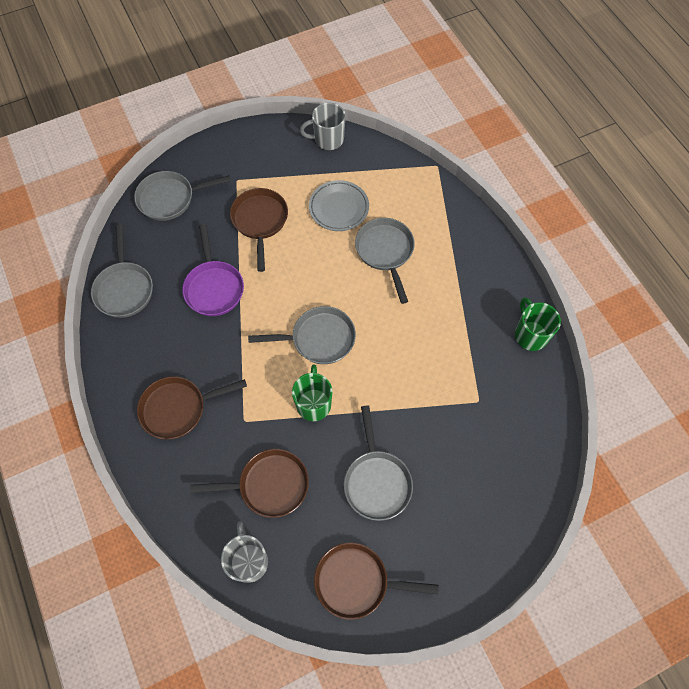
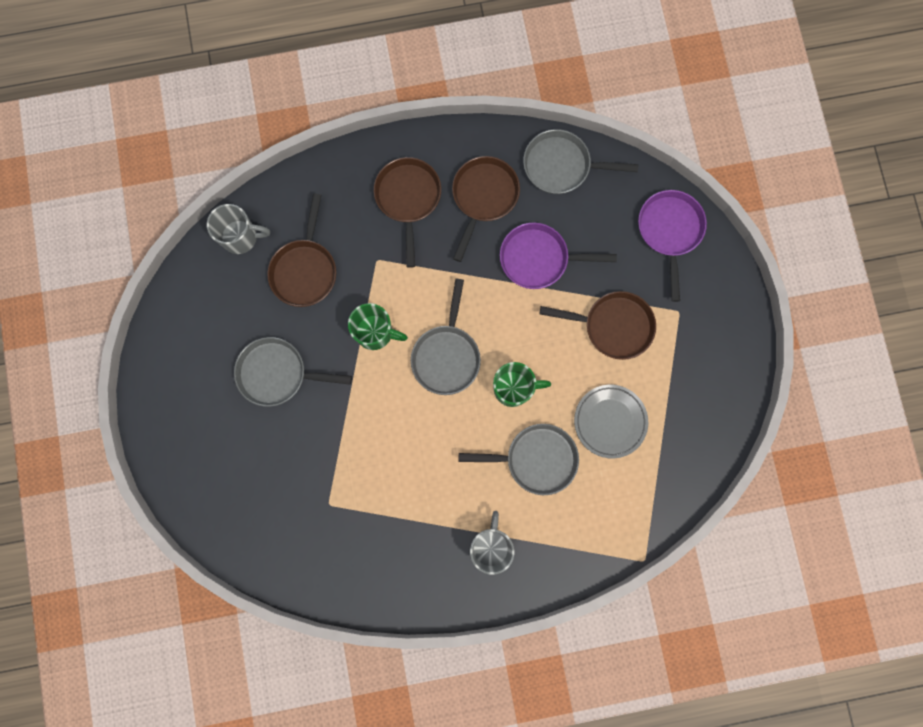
camera: 105 degrees right, 15 degrees up
(170, 198) = (669, 231): grey pan -> purple pan
(328, 139) = (716, 435): grey mug -> grey mug (490, 546)
(356, 581) = (192, 329): brown pan -> brown pan (483, 197)
(530, 335) = (387, 590): green mug -> green mug (513, 388)

